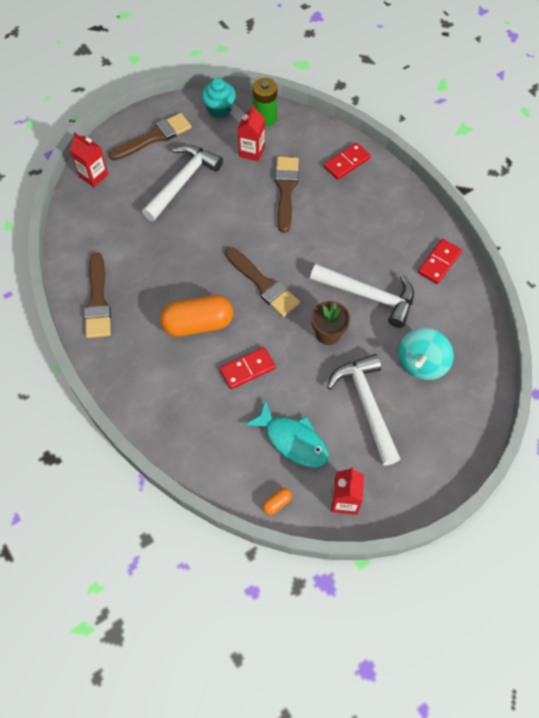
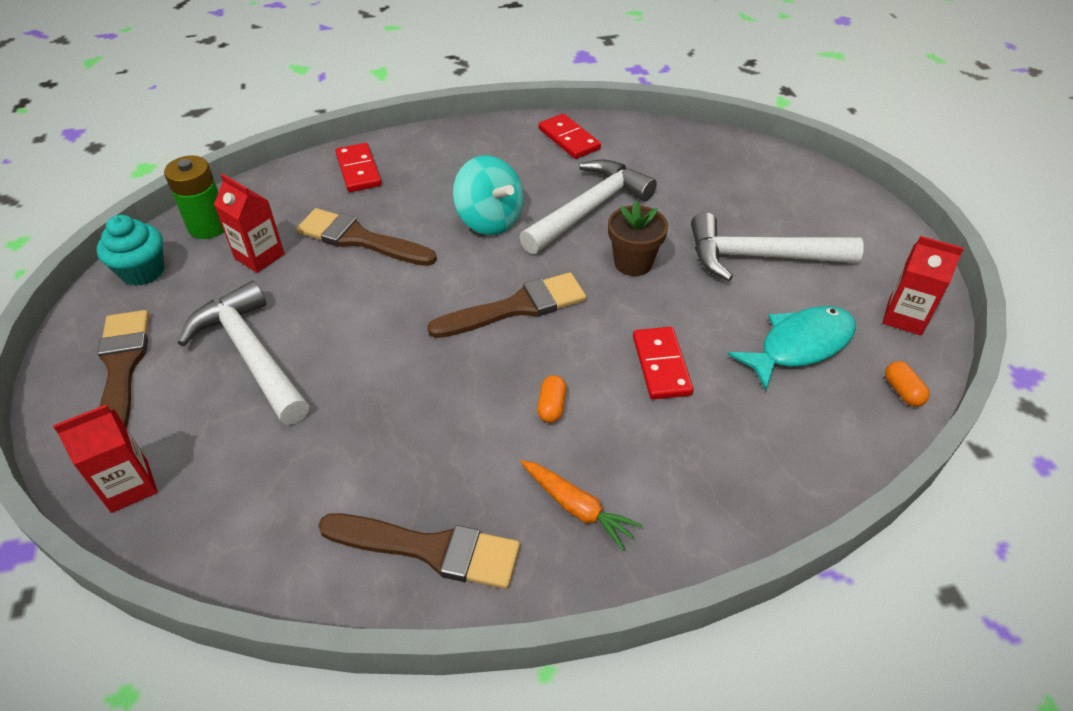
camera: 70 degrees left, 15 degrees down
(139, 353) = (577, 507): none -> orange carrot
(198, 324) = (551, 406): orange capsule -> orange capsule, size x0.41
(421, 363) = (711, 193): turquoise spinning top -> turquoise spinning top (489, 220)

